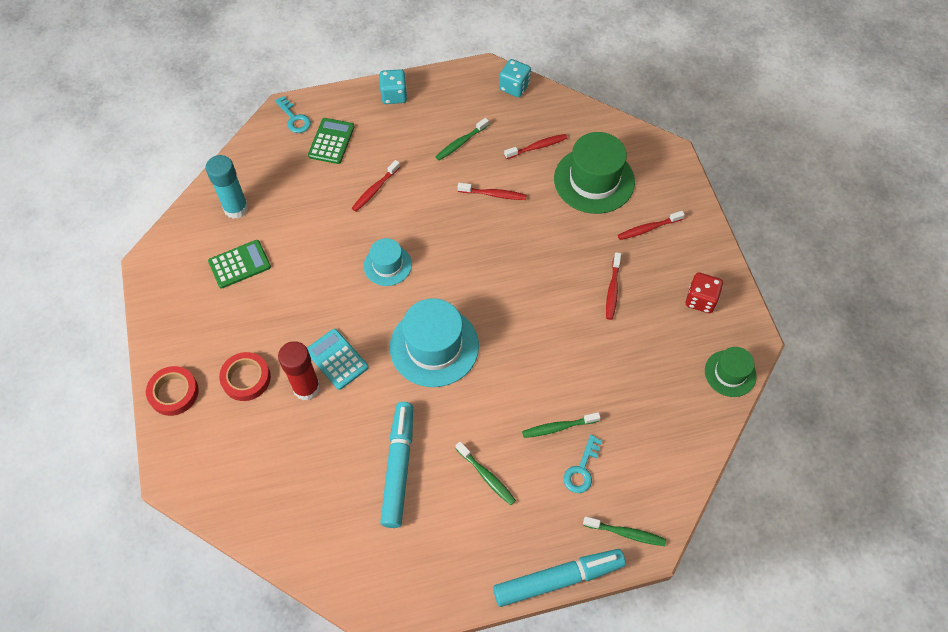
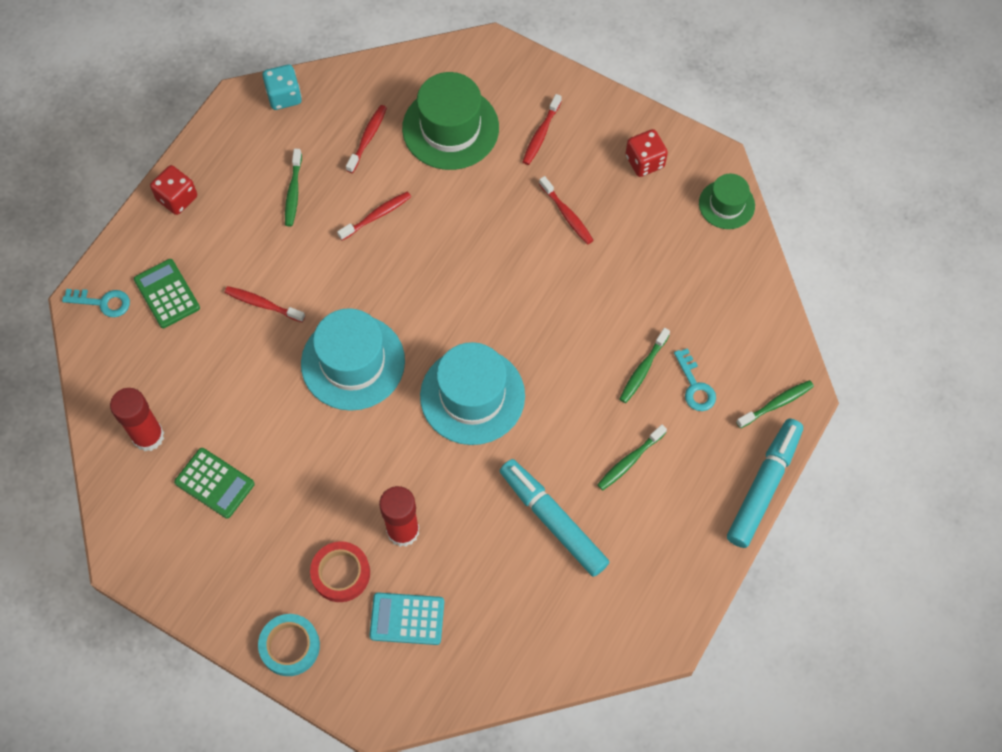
camera: 45 degrees left, 5 degrees up
(174, 393) = (290, 646): red tape -> turquoise tape
(236, 208) = (148, 436): turquoise glue stick -> red glue stick
(239, 264) = (214, 483): green calculator -> green calculator turned 105 degrees clockwise
(337, 359) = (401, 483): turquoise calculator -> turquoise calculator (407, 619)
(375, 190) = (262, 304): red toothbrush -> red toothbrush turned 120 degrees clockwise
(387, 265) = (353, 362): turquoise hat -> turquoise hat, size x1.76
(394, 95) = (177, 198): turquoise dice -> red dice
(486, 476) = (629, 461): green toothbrush -> green toothbrush turned 135 degrees clockwise

